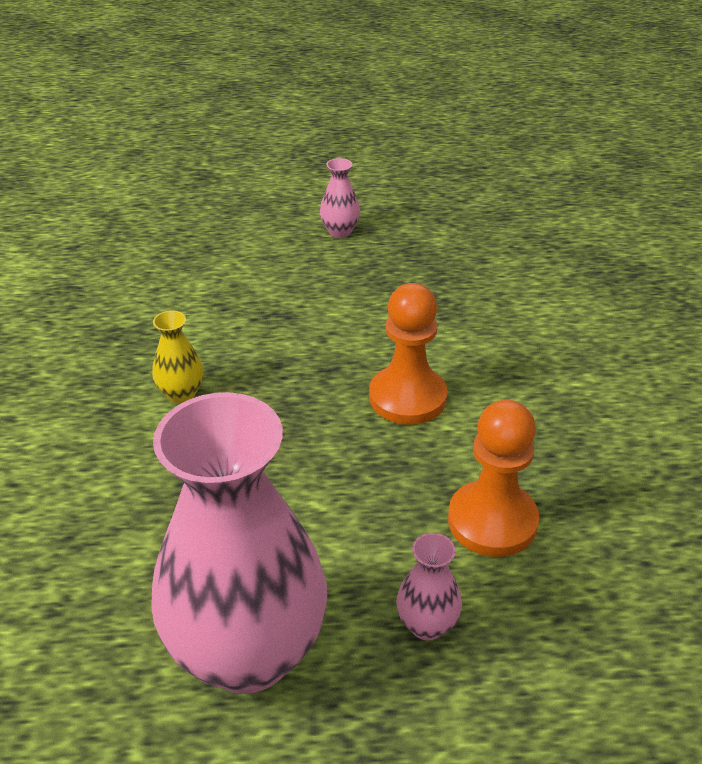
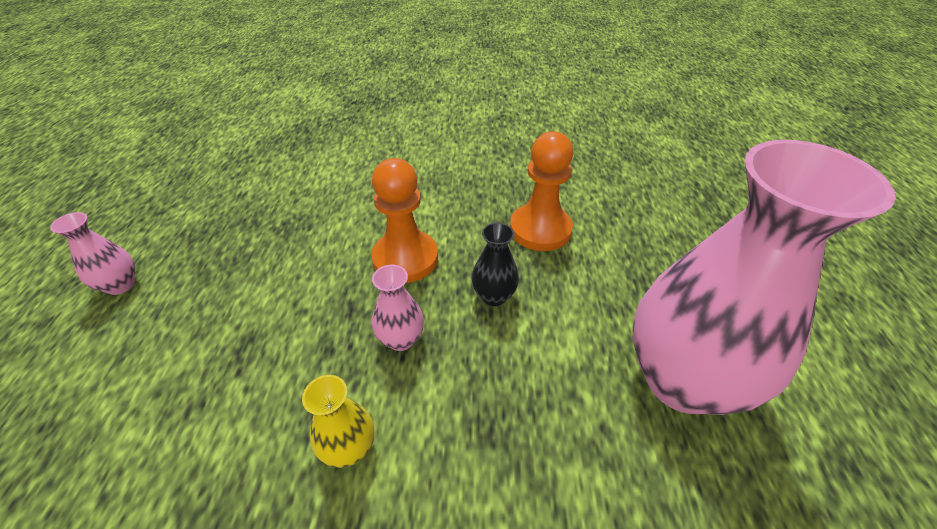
camera: 85 degrees left, 5 degrees up
(360, 476) = (494, 296): none -> black vase
(427, 625) = (633, 271): pink vase -> pink vase (401, 339)

